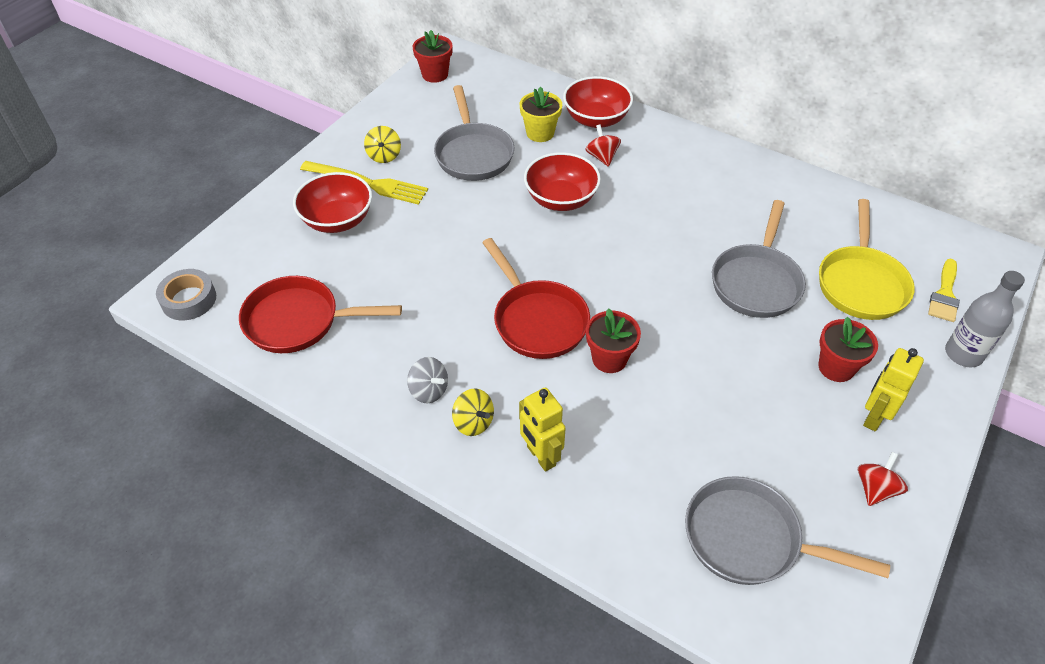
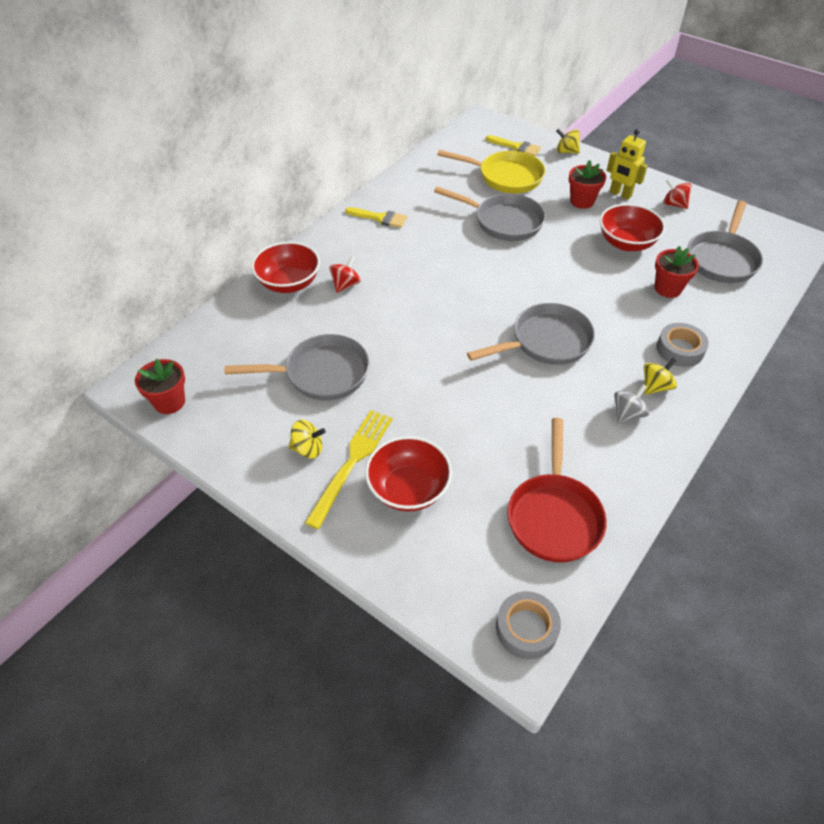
camera: 85 degrees left, 0 degrees up
(537, 320) = (546, 342): red pan -> grey pan
(540, 133) = (300, 322): yellow flower pot -> none
(541, 456) = (680, 349): yellow robot -> grey tape
(561, 199) = (399, 316): red bowl -> red bowl (626, 243)
(602, 157) = (345, 285): red spinning top -> red spinning top turned 135 degrees clockwise
(609, 359) = (583, 304): red flower pot -> red flower pot (667, 288)
(725, 172) = (380, 218): none -> yellow brush
(963, 354) = (566, 151): grey bottle -> yellow spinning top

